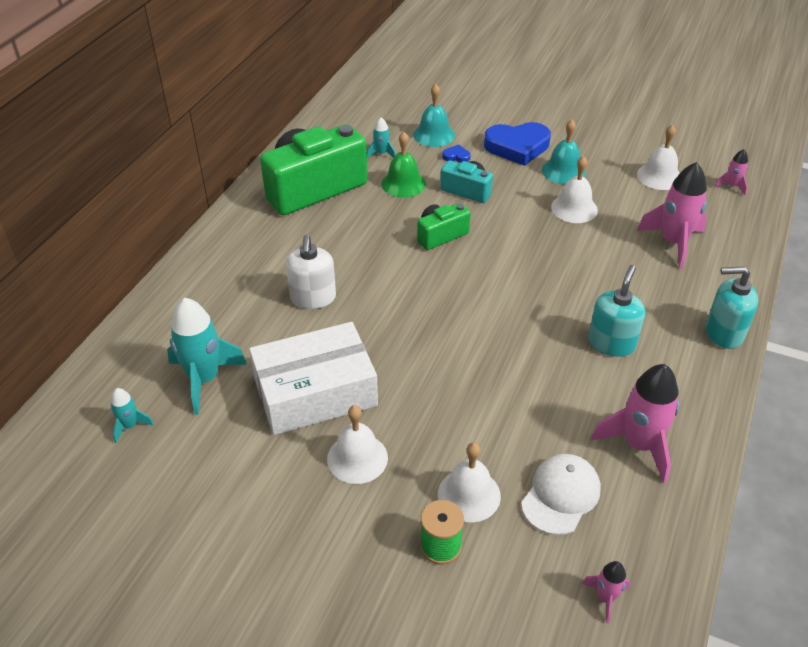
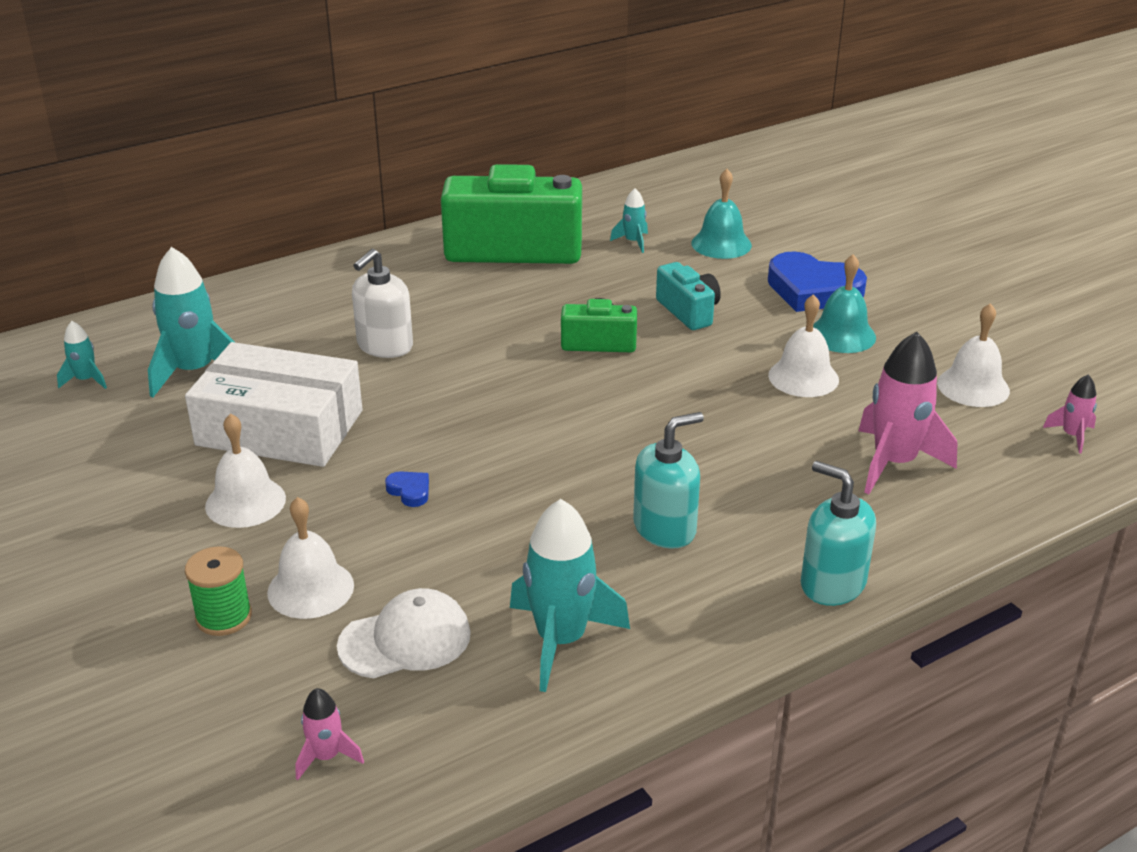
camera: 35 degrees right, 10 degrees down
(403, 183) = (621, 279): green bell -> none
(456, 156) = (720, 274): blue heart -> blue heart (409, 491)
(639, 445) = (561, 640): pink rocket -> turquoise rocket

